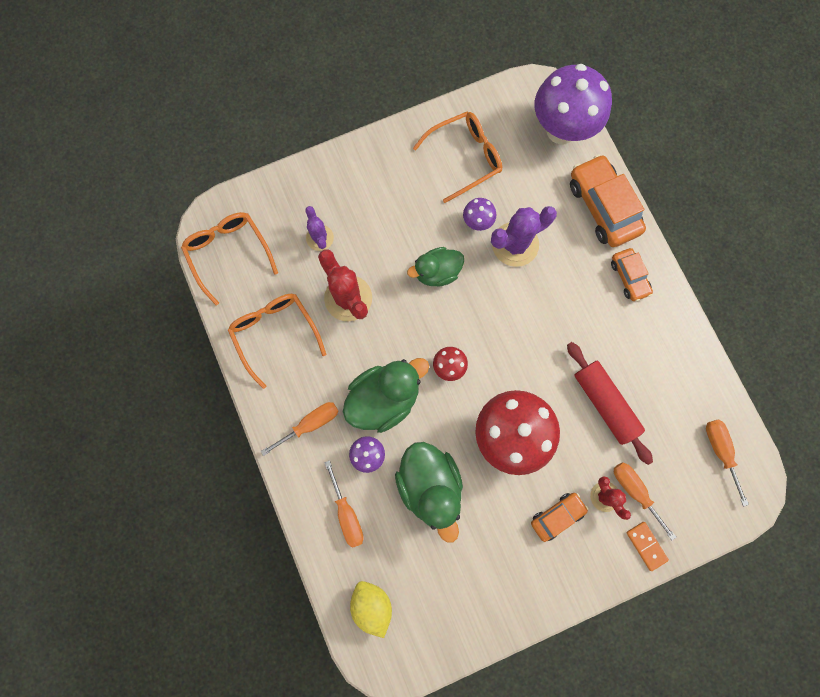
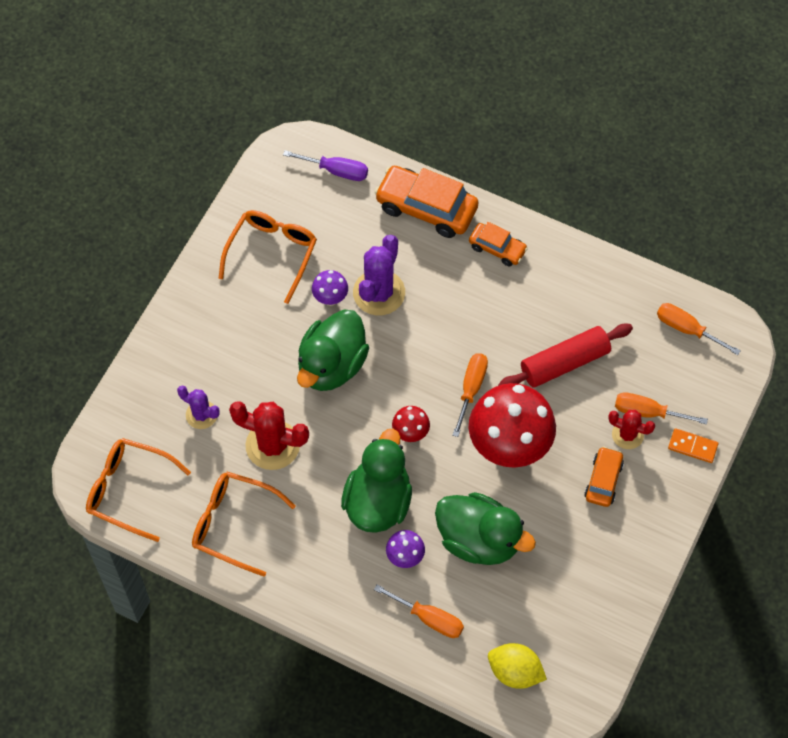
camera: 40 degrees left, 15 degrees down
(310, 424) = (332, 573): orange screwdriver -> orange screwdriver (471, 389)
(437, 272) = (332, 365): green duck -> green duck, size x1.55
(561, 130) = (336, 171): purple mushroom -> purple screwdriver
(604, 403) = (564, 363): red rolling pin -> red rolling pin turned 45 degrees counterclockwise

